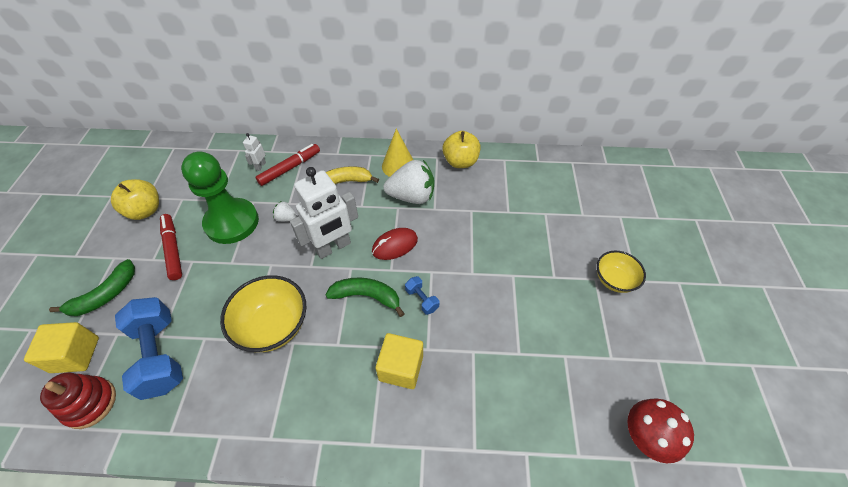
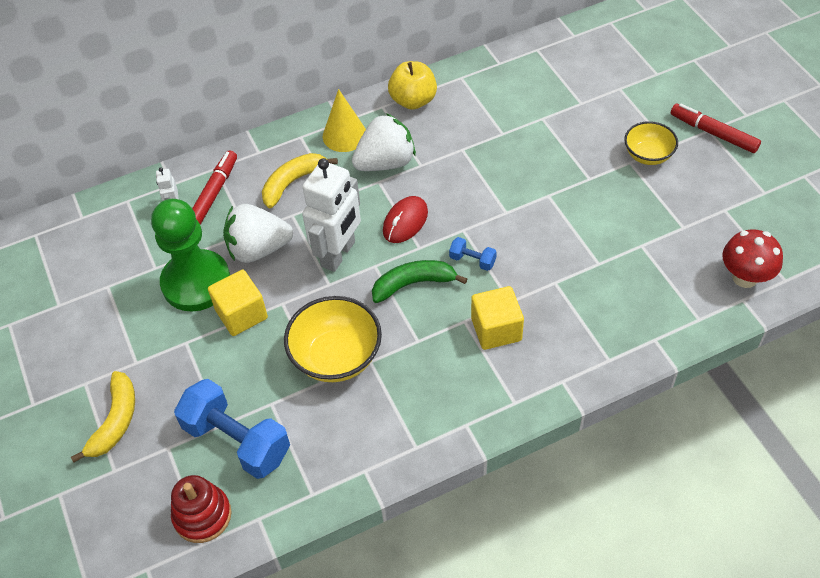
camera: 25 degrees left, 0 degrees up
(75, 355) = (140, 487): yellow cube -> yellow cube (241, 314)
(105, 295) = (115, 421): green banana -> yellow banana
(145, 211) = (73, 319): yellow apple -> none
(173, 249) = (151, 341): red marker -> red marker (713, 133)
(286, 218) = (258, 249): white strawberry -> white strawberry, size x2.17

